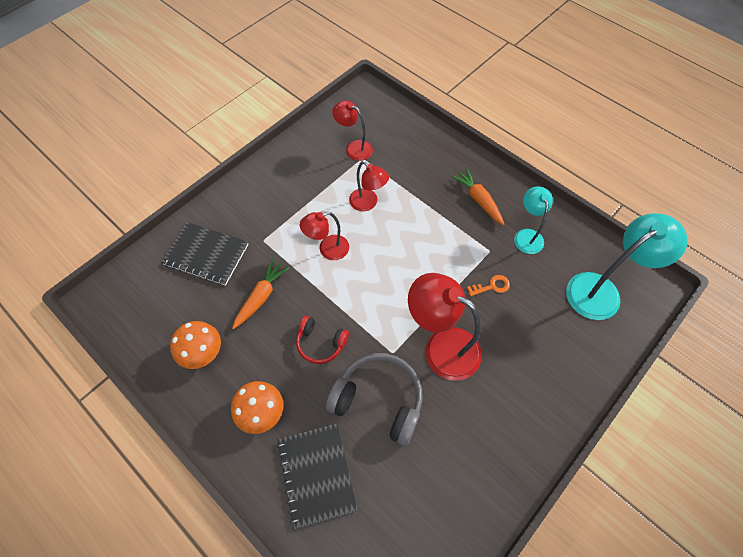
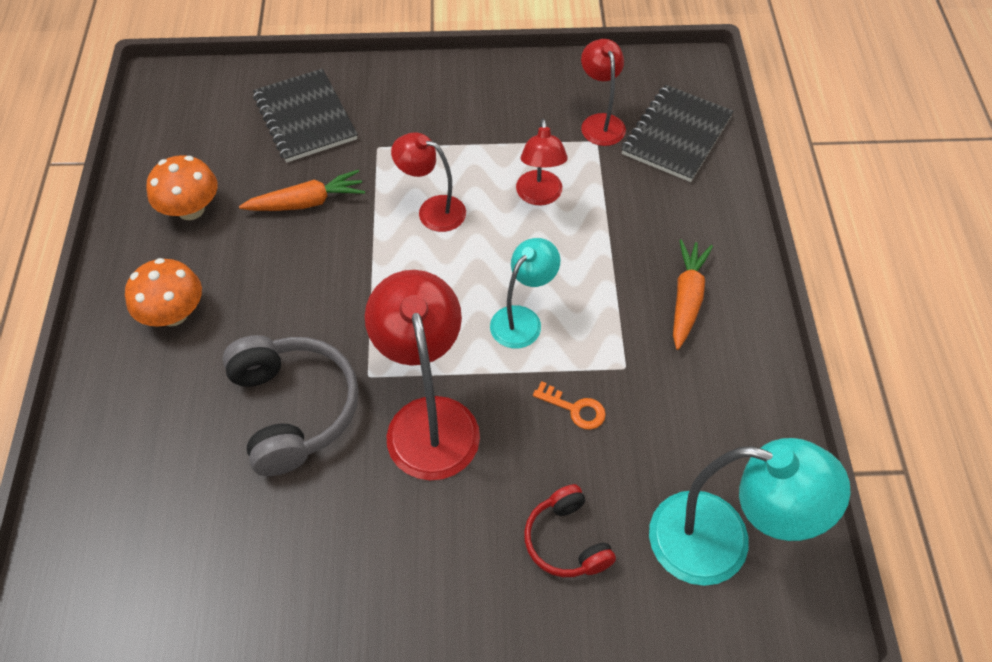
camera: 45 degrees right, 5 degrees down
(317, 474) = (150, 420): black notebook -> black notebook (676, 135)
(320, 343) = (307, 299): red headphones -> red headphones (566, 541)
(527, 235) = (700, 391): turquoise lamp -> turquoise lamp (522, 319)

